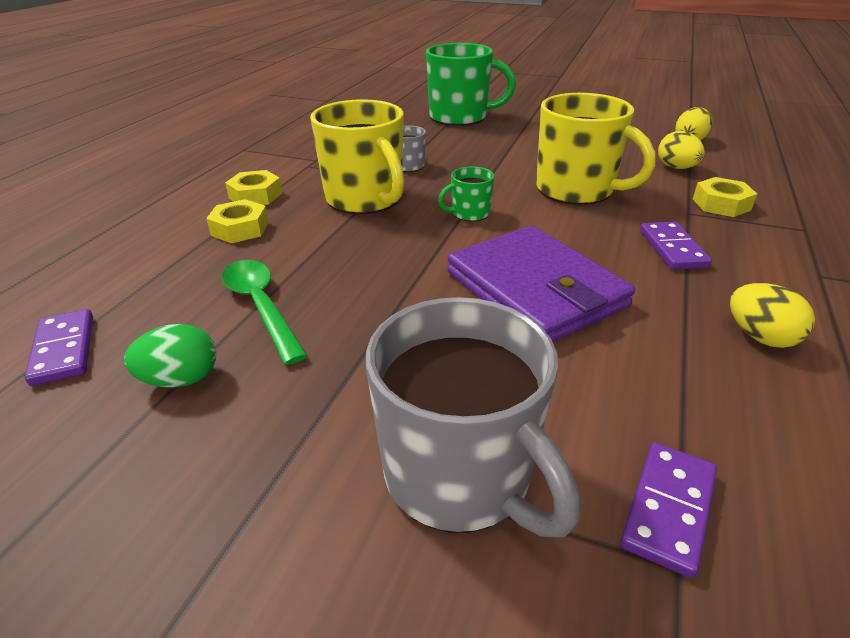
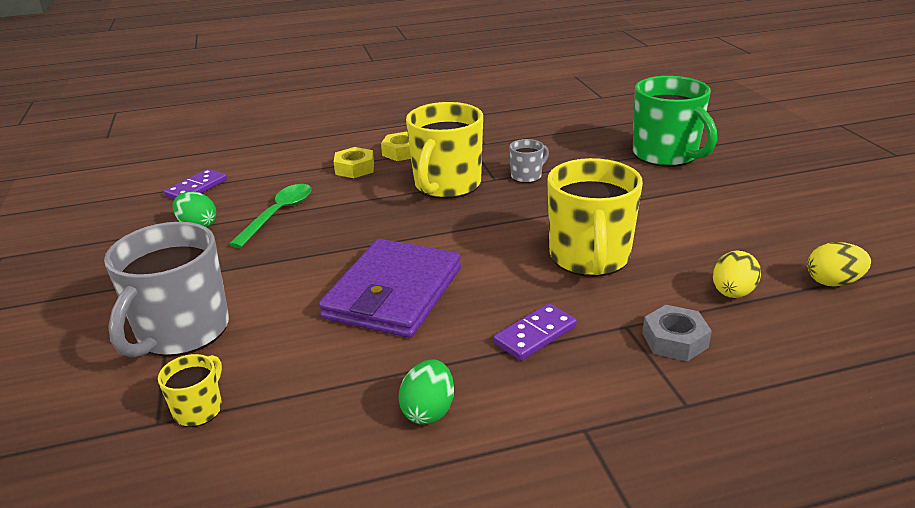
camera: 55 degrees right, 5 degrees down
(469, 214) = (477, 229): green mug -> none
(669, 509) = (199, 409): purple domino -> yellow mug
(721, 204) = (674, 340): yellow nut -> grey nut
(760, 337) = (428, 411): yellow egg -> green egg

